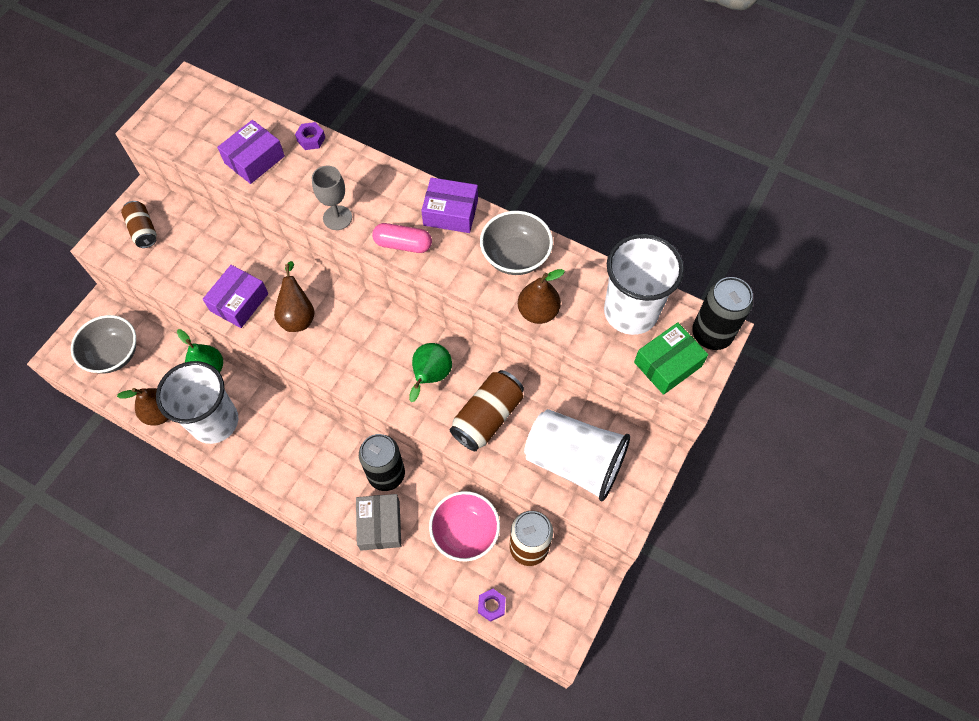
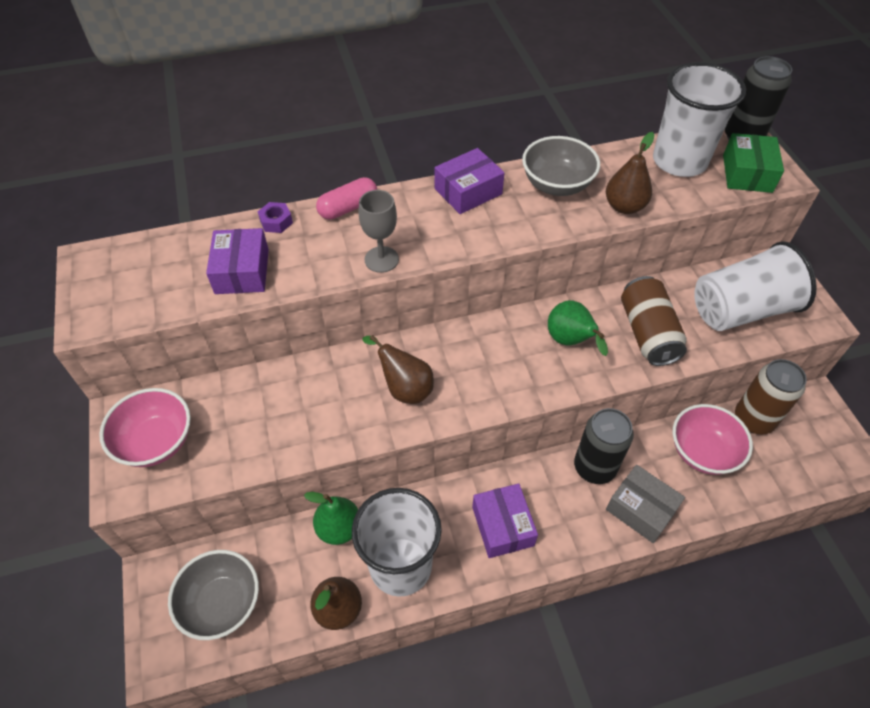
camera: 45 degrees left, 10 degrees down
(143, 230) = (156, 442): brown can -> pink bowl
(239, 302) = (336, 422): purple box -> purple box (503, 526)
(403, 244) = (463, 238): pink capsule -> pink capsule (348, 208)
(491, 606) = (788, 484): purple nut -> none

